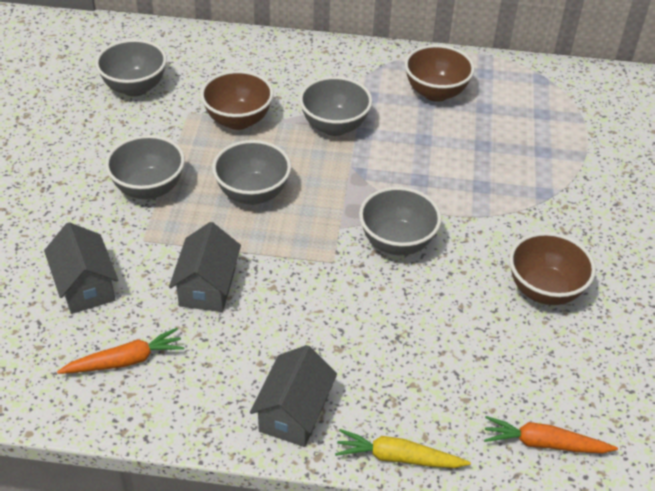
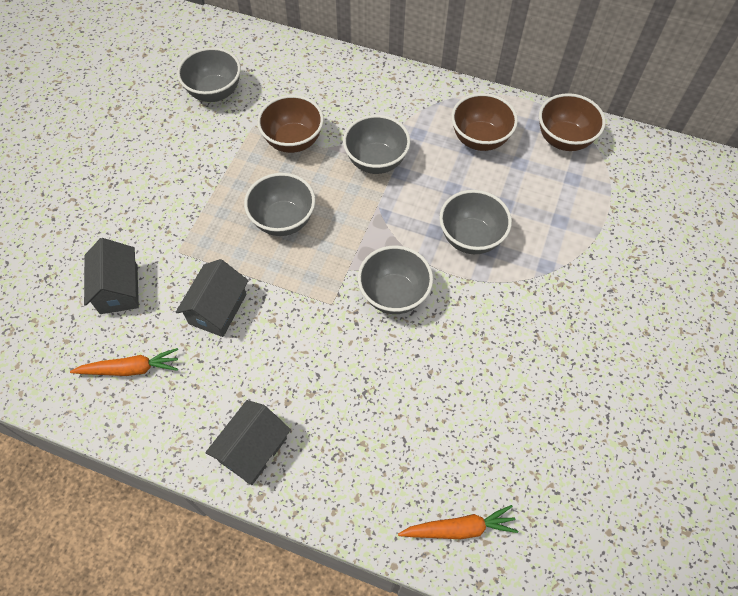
camera: 15 degrees right, 15 degrees up
(149, 188) = (197, 200): grey bowl -> grey bowl (471, 238)
(398, 457) = (327, 513): yellow carrot -> none
(544, 290) = (511, 370): brown bowl -> brown bowl (564, 139)
(544, 443) = (459, 528): orange carrot -> orange carrot turned 150 degrees clockwise

